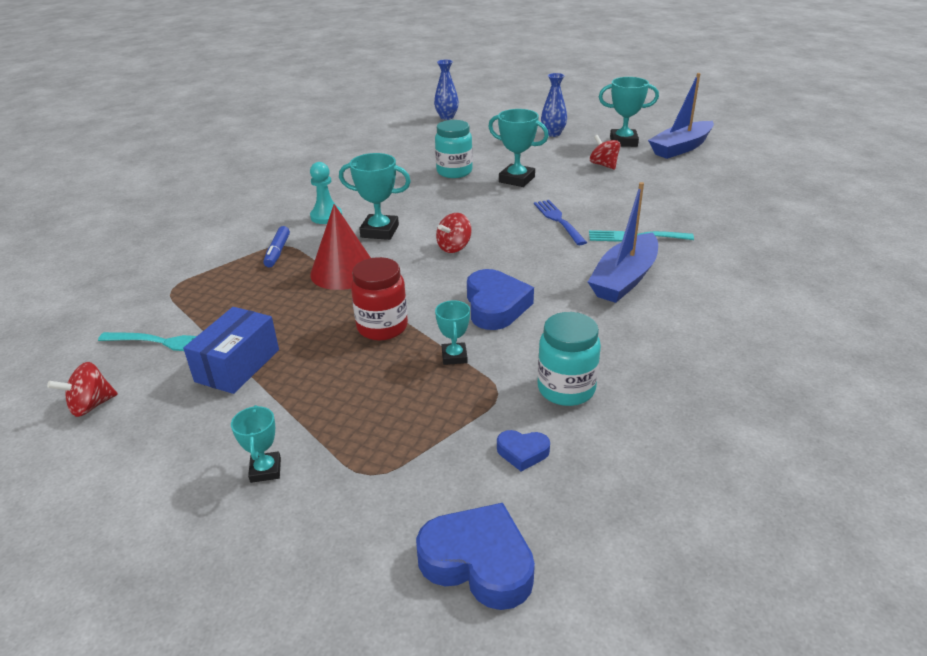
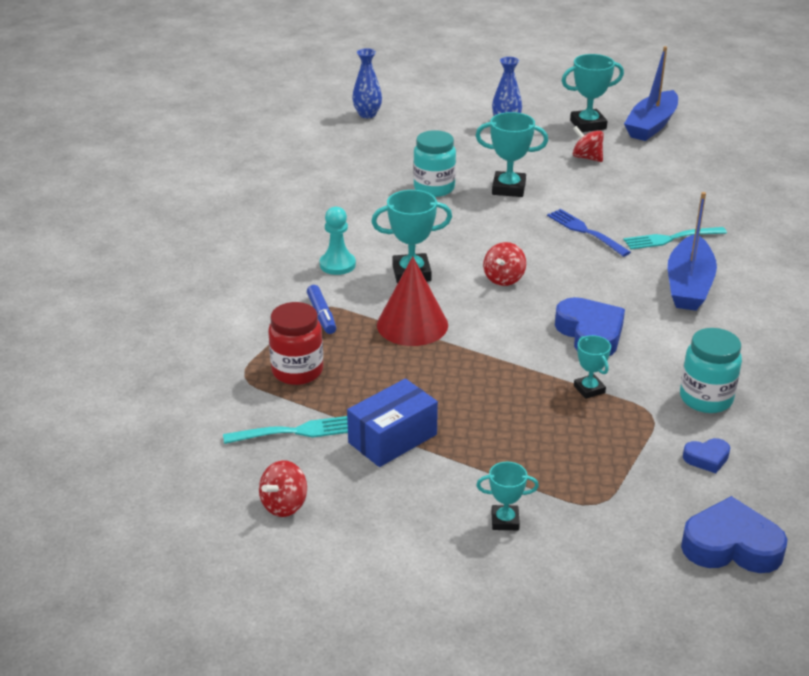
camera: 20 degrees left, 0 degrees up
(237, 365) = (392, 438): blue box -> blue box turned 45 degrees clockwise
(265, 470) = (505, 521): turquoise trophy -> turquoise trophy turned 60 degrees counterclockwise
(382, 327) = (500, 375): red jar -> red jar (297, 371)

